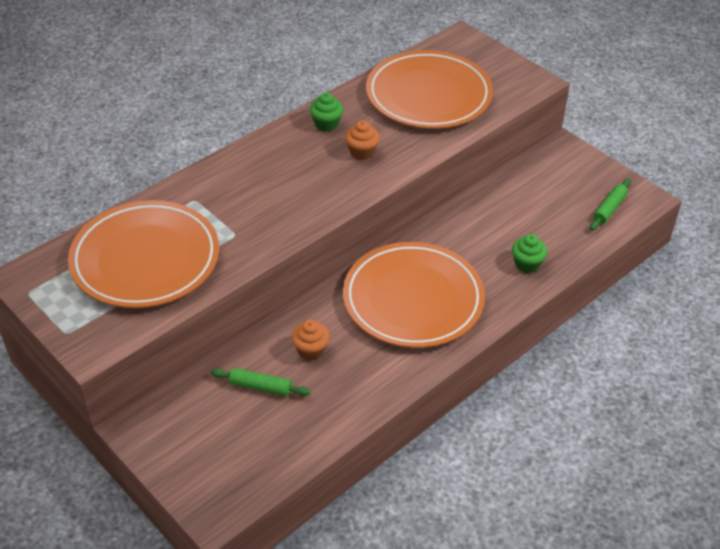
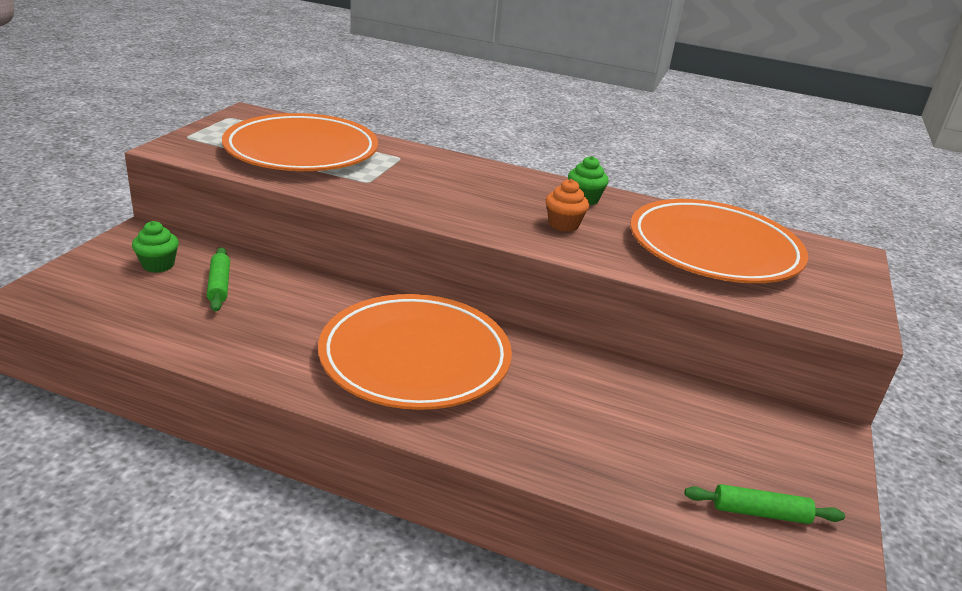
camera: 60 degrees right, 15 degrees down
(310, 350) = (288, 304): orange cupcake -> none
(527, 264) = (558, 444): green cupcake -> green cupcake (158, 265)

